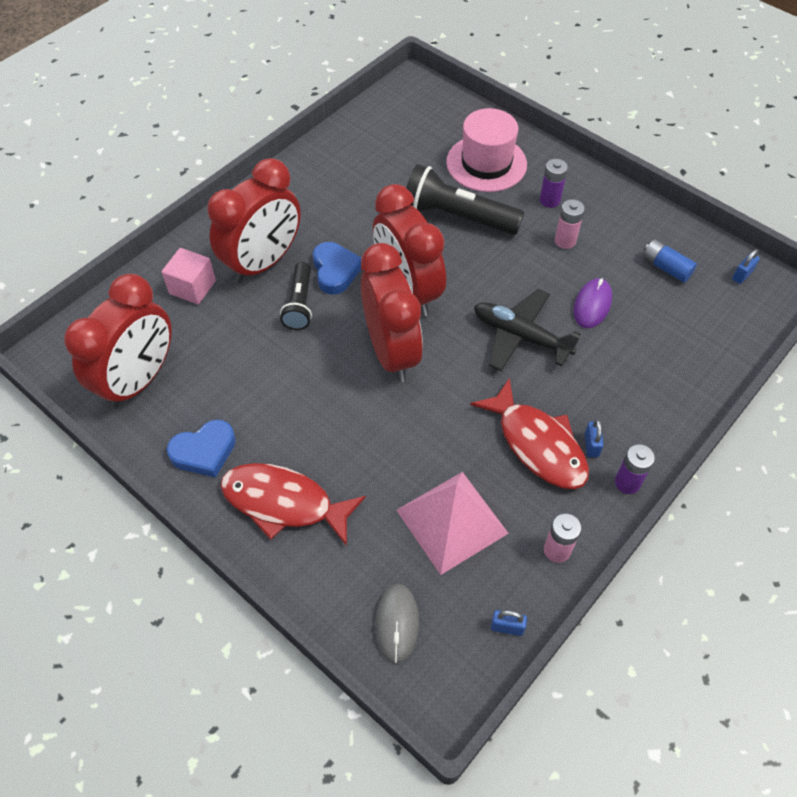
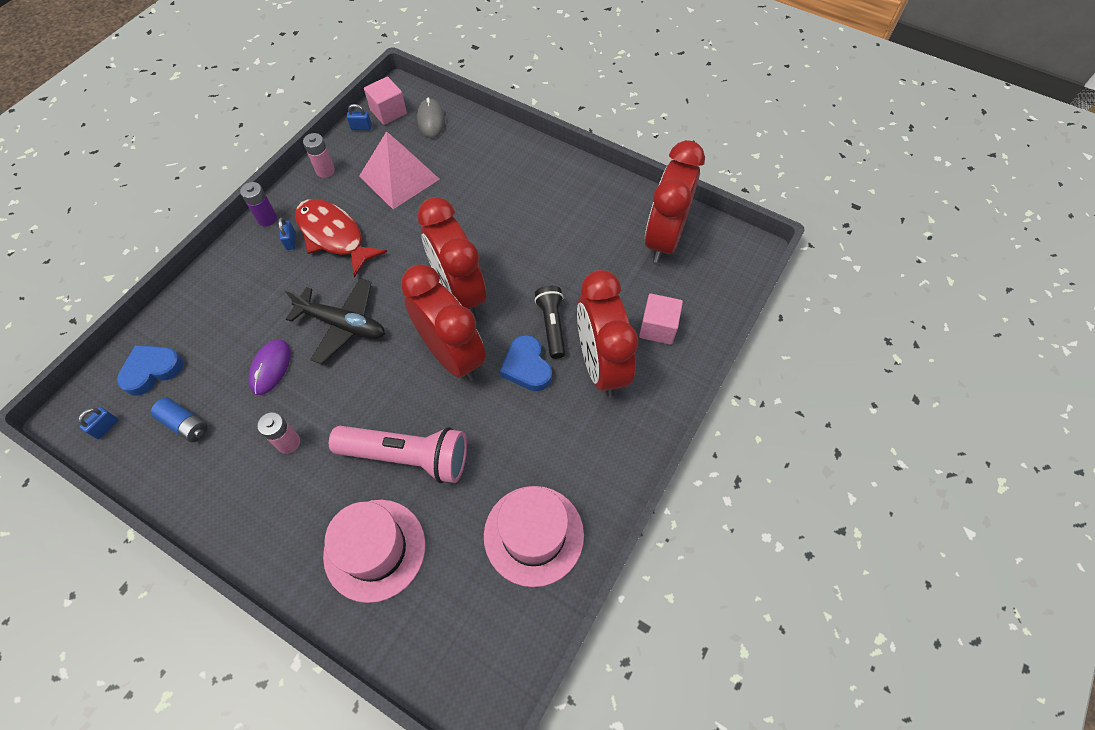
camera: 170 degrees right, 5 degrees up
(204, 451) = (589, 196): blue heart -> blue heart (152, 370)
(263, 263) = (601, 365): red clock -> red clock turned 45 degrees counterclockwise
(284, 503) = (520, 172): red fish -> none
(360, 156) = (533, 535): none -> pink hat
(457, 217) = (407, 456): black flashlight -> pink flashlight
(463, 654) = (388, 112): none -> pink cube
(549, 200) = (300, 500): purple battery -> none

